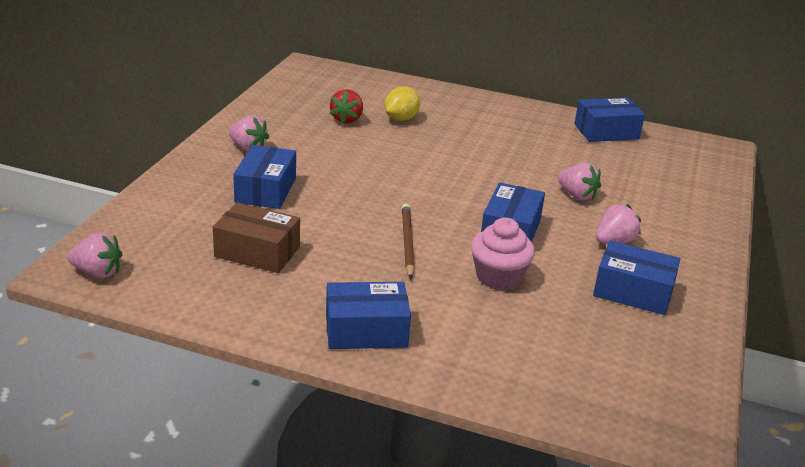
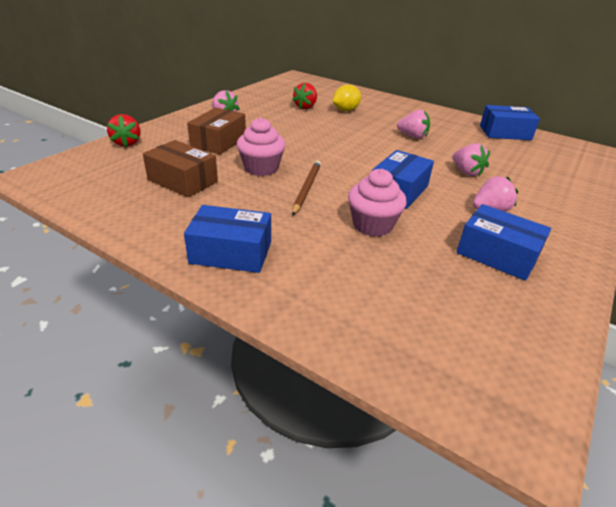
camera: 15 degrees right, 5 degrees up
(98, 272) = (53, 180): pink strawberry -> pink strawberry (412, 136)
(149, 207) = (127, 143): none -> red strawberry
(265, 190) = (218, 142): blue box -> brown box
(340, 222) = (261, 168): none -> pink cupcake

